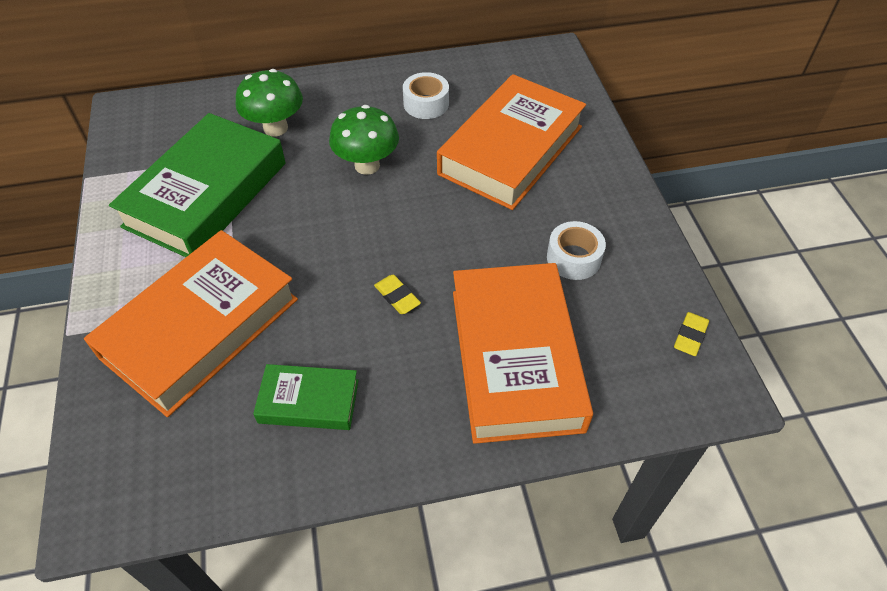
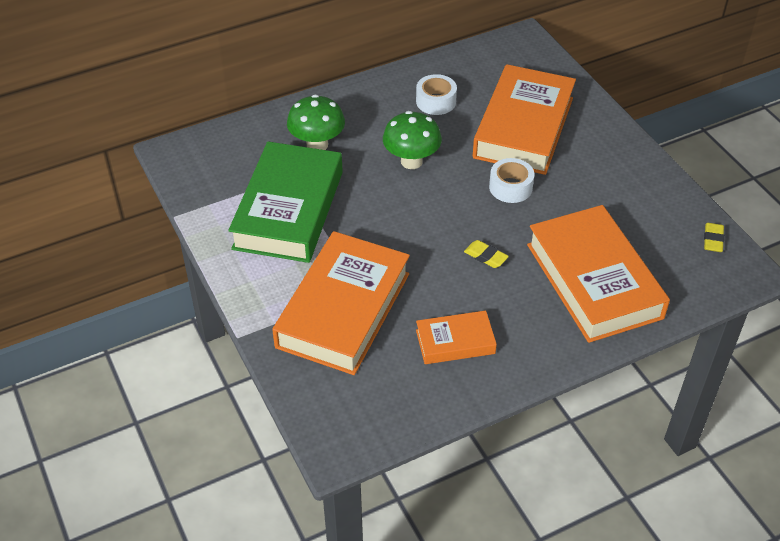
camera: 15 degrees left, 5 degrees down
(308, 401) = (455, 342): green book -> orange book
(573, 258) = (607, 201): white tape -> white tape (510, 187)

